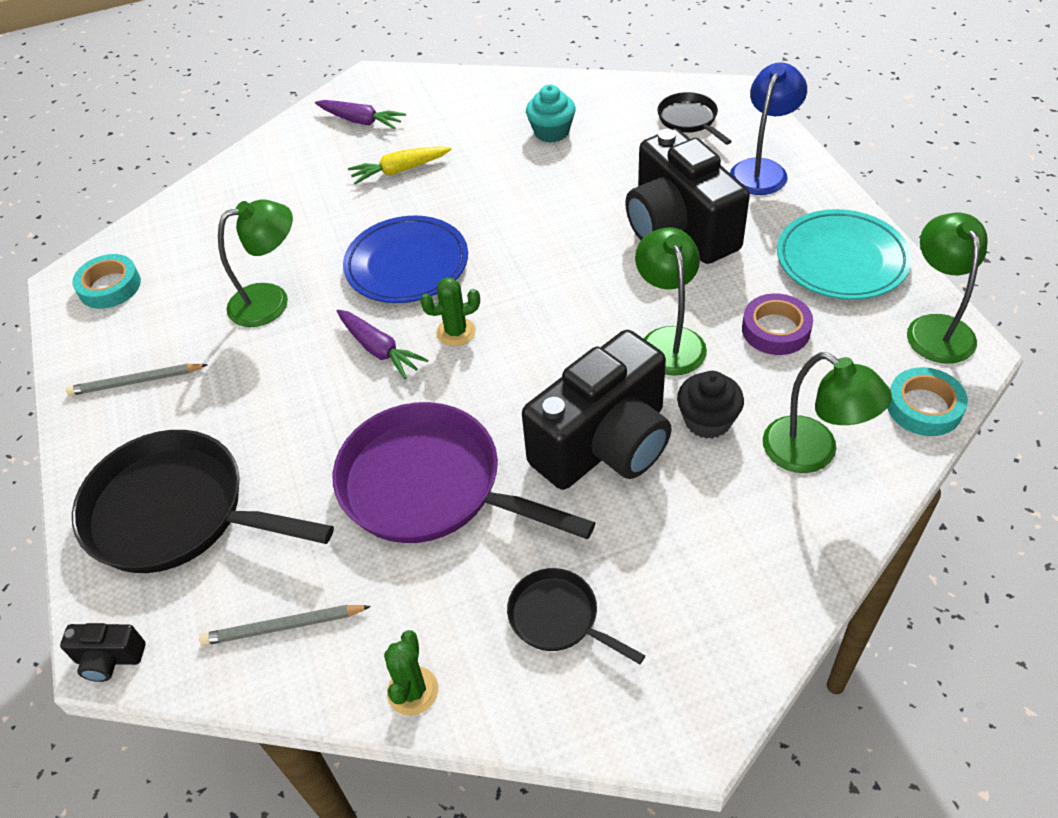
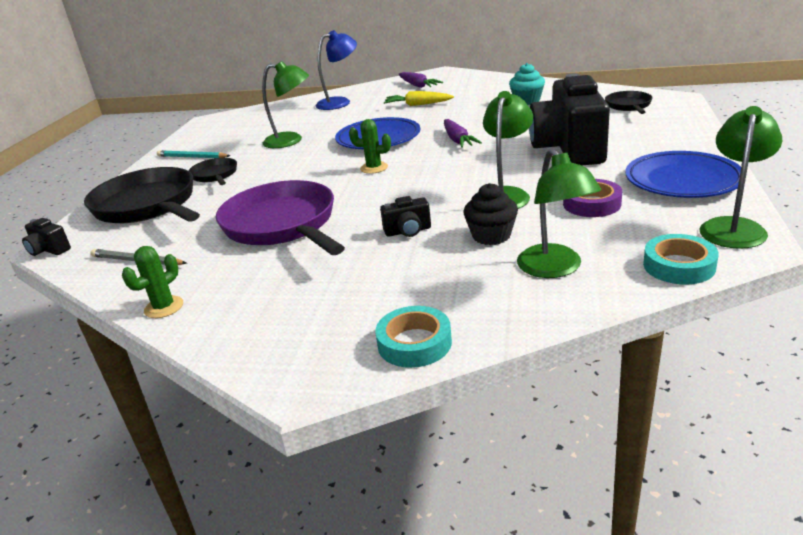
camera: 30 degrees right, 20 degrees down
(110, 286) = (224, 124): turquoise tape -> turquoise tape (414, 343)
(136, 382) = (192, 157): grey pencil -> turquoise pencil
(379, 349) = (323, 167): purple carrot -> purple carrot (457, 140)
(559, 618) = (284, 301): black pan -> black pan (215, 175)
(605, 444) = (408, 231): black camera -> black camera, size x0.41
(762, 169) = (661, 132): blue lamp -> blue lamp (340, 102)
(841, 260) = (682, 180): turquoise plate -> blue plate

